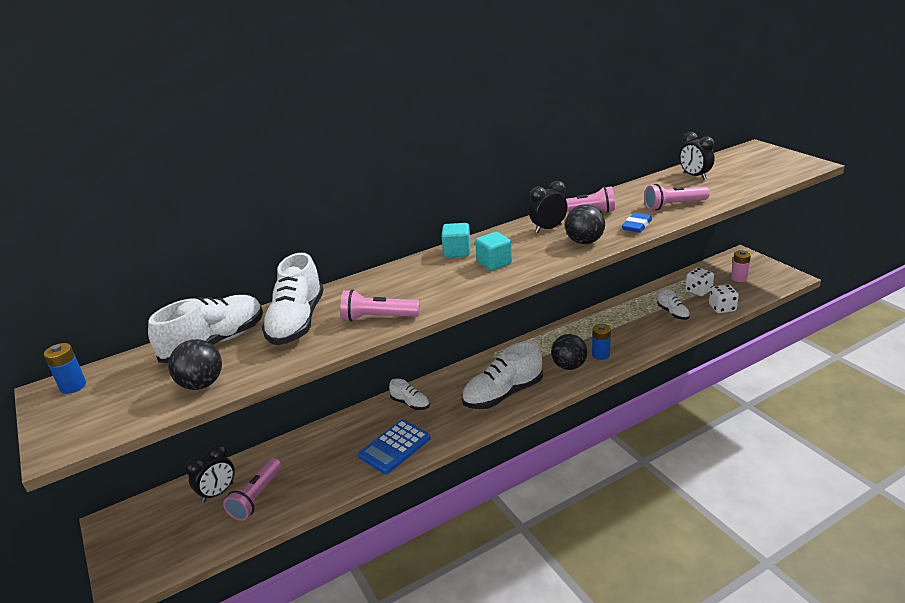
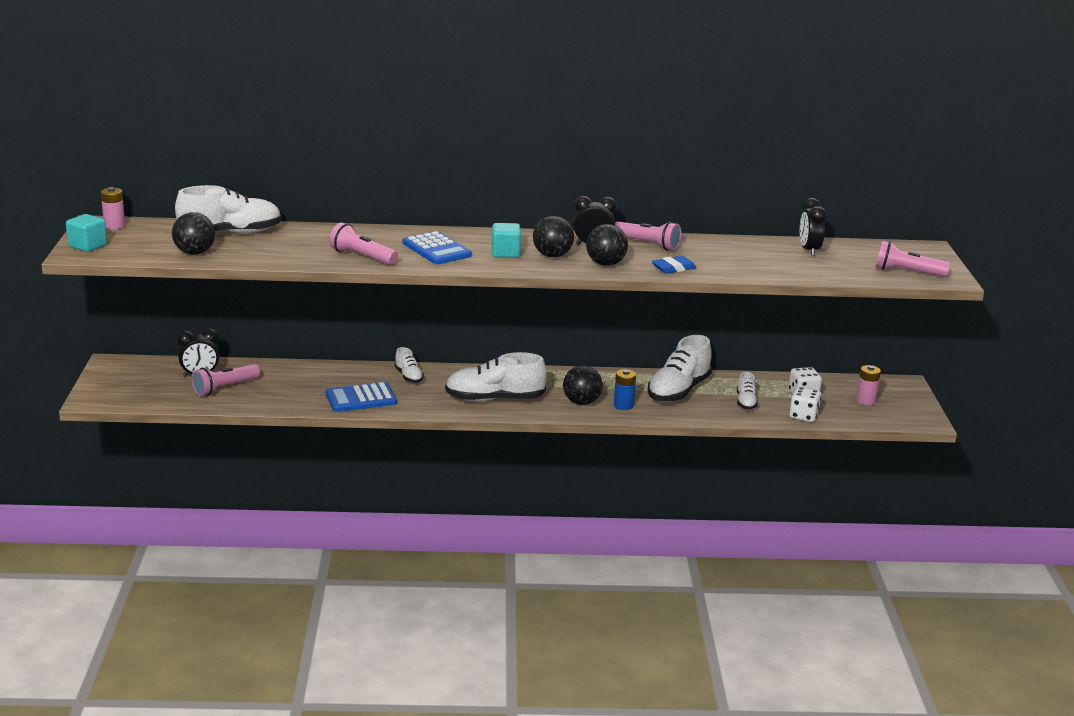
camera: 25 degrees right, 5 degrees down
(73, 386) = (114, 226): blue battery -> pink battery
(297, 322) = (301, 240): white shoe -> white shoe (678, 391)
(433, 282) = (436, 249): none -> blue calculator
(457, 251) = (489, 236): turquoise cube -> turquoise cube (87, 246)
(533, 250) = (552, 255): none -> black ball
(674, 205) = (738, 265): pink flashlight -> pink flashlight (907, 272)

